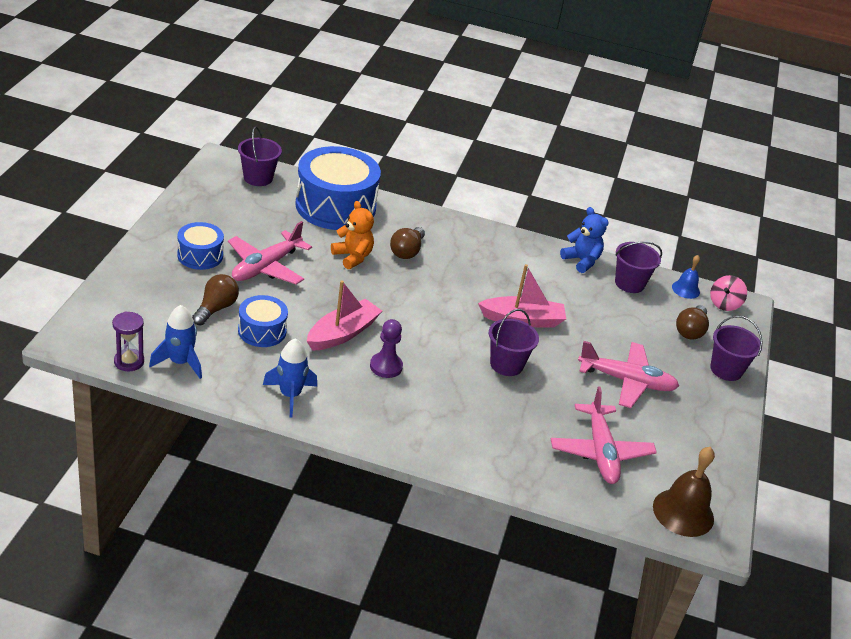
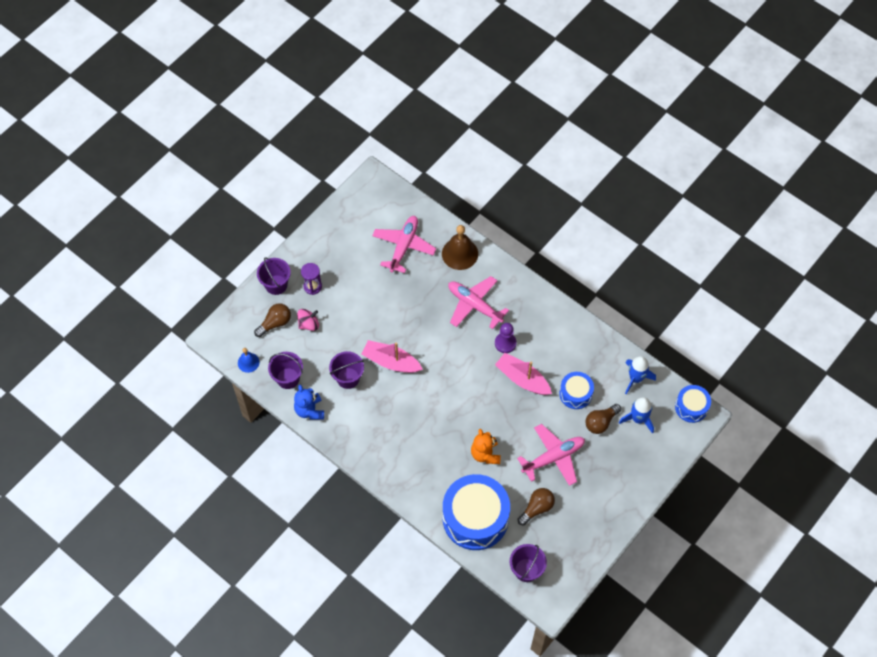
camera: 150 degrees left, 25 degrees up
(129, 362) = (667, 387): purple hourglass -> purple hourglass (312, 286)
(200, 255) = (598, 481): blue drum -> blue drum (691, 407)
(290, 395) = (575, 335): blue rocket -> blue rocket (638, 419)
(342, 333) = (522, 379): pink boat -> pink boat turned 60 degrees clockwise
(407, 251) = (441, 451): brown light bulb -> brown light bulb (537, 508)
(506, 364) = (424, 325): purple bucket -> purple bucket (348, 378)
(626, 381) = (351, 292): pink plane -> pink plane (474, 305)
(683, 512) = (381, 197): brown bell -> brown bell (460, 253)
(724, 304) = (229, 341): pink spinning top -> pink spinning top (309, 324)

